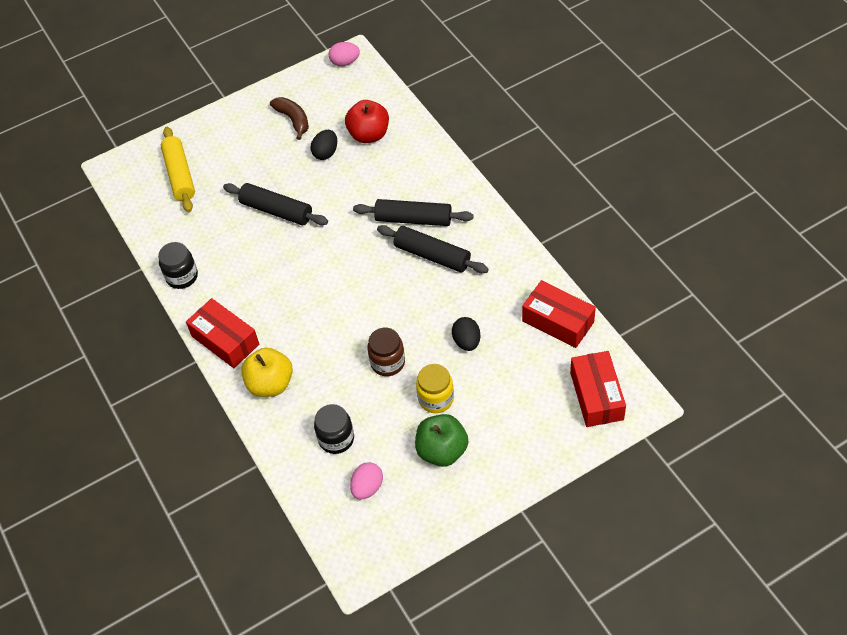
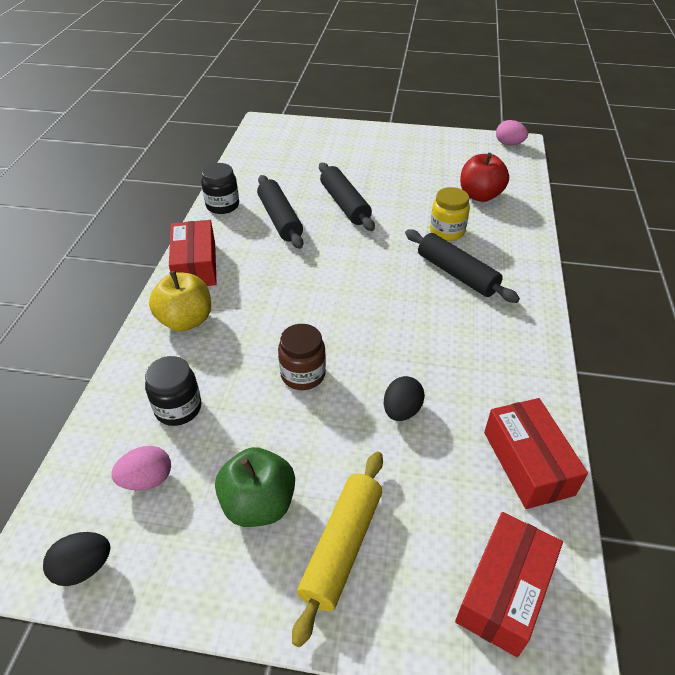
camera: 35 degrees right, 10 degrees down
(180, 175) = (302, 148): yellow rolling pin -> yellow rolling pin (342, 547)
(293, 120) = (426, 157): brown banana -> none
(326, 153) = (429, 189): black egg -> black egg (84, 568)
(432, 255) = (445, 312): black rolling pin -> black rolling pin (279, 219)
(436, 399) = (311, 444): yellow jar -> yellow jar (447, 231)

